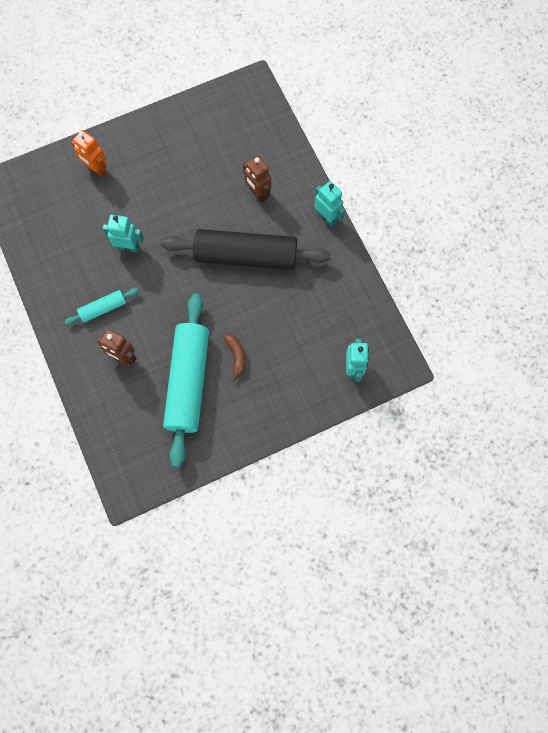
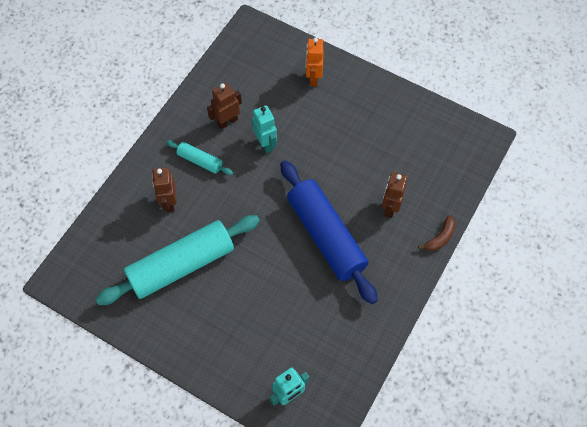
camera: 55 degrees right, 10 degrees down
(83, 263) = (227, 121): none -> brown robot
(236, 356) = (230, 288): brown banana -> brown banana (440, 237)
(246, 256) = (326, 236): black rolling pin -> blue rolling pin
(327, 217) = (413, 277): turquoise robot -> none

